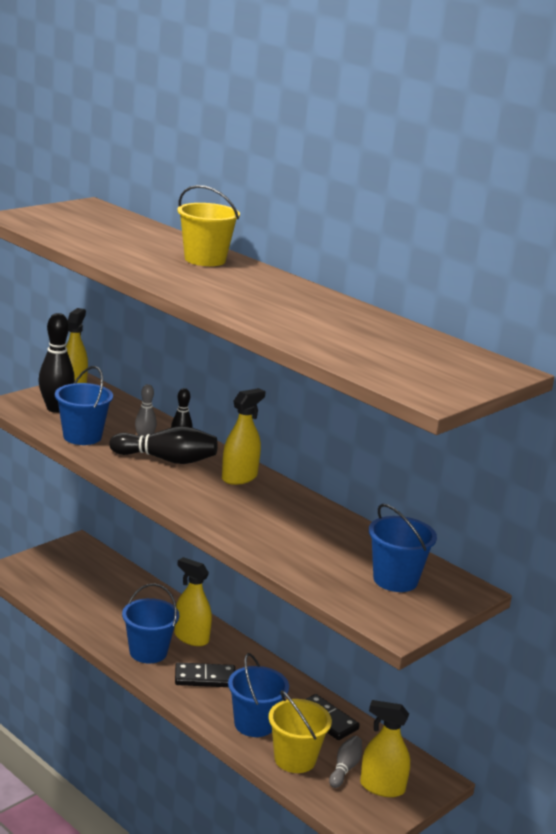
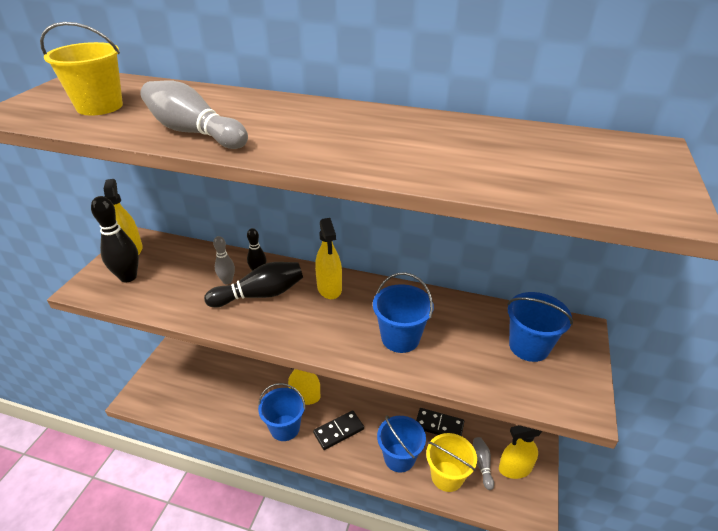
camera: 25 degrees left, 15 degrees up
(82, 436) = (172, 300): blue bucket -> blue bucket (400, 338)
(140, 264) = (194, 132): none -> grey bowling pin
(205, 259) = (250, 107): yellow bucket -> yellow bucket (99, 106)
(239, 477) = (329, 288): yellow spray bottle -> yellow spray bottle turned 150 degrees clockwise

